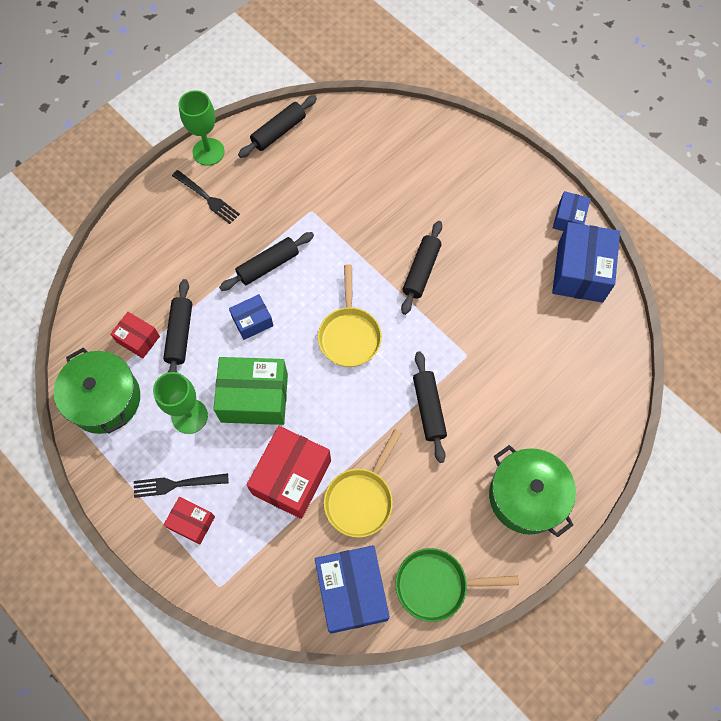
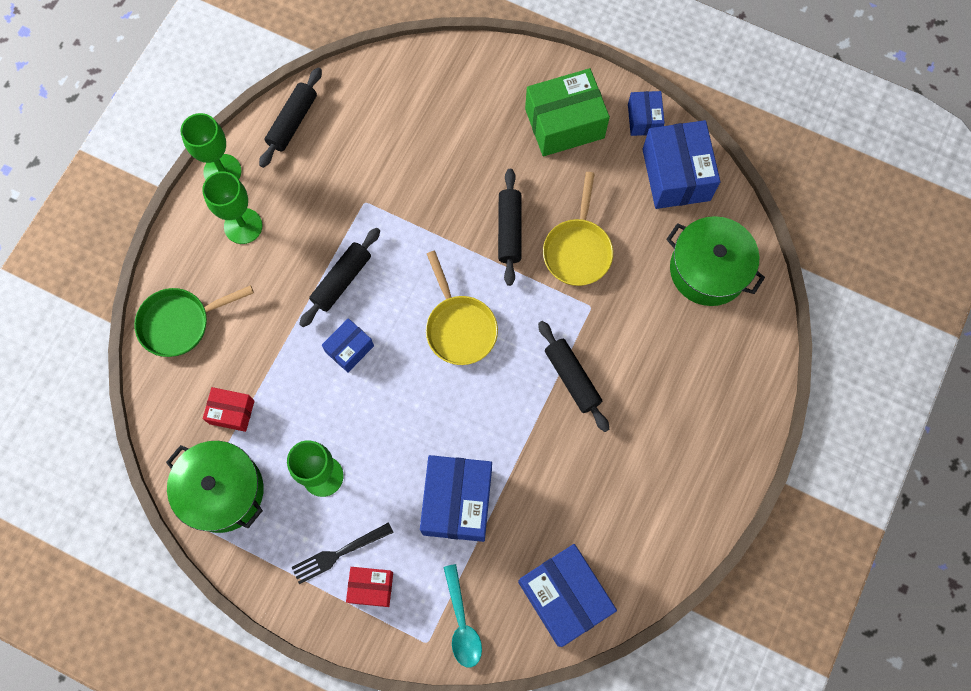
camera: 20 degrees left, 5 degrees up
(180, 334) = (276, 391): black rolling pin -> none
(207, 198) = (243, 226): black fork -> green goblet
(254, 398) = (384, 431): green box -> green box (564, 123)
(255, 581) = (462, 623): none -> turquoise spoon
(291, 477) = (457, 502): red box -> blue box
(361, 499) = (537, 498): yellow pan -> yellow pan (577, 250)
(436, 585) = (646, 558): green pan -> green pan (180, 323)
(526, 496) = (703, 434): green pot -> green pot (708, 270)

